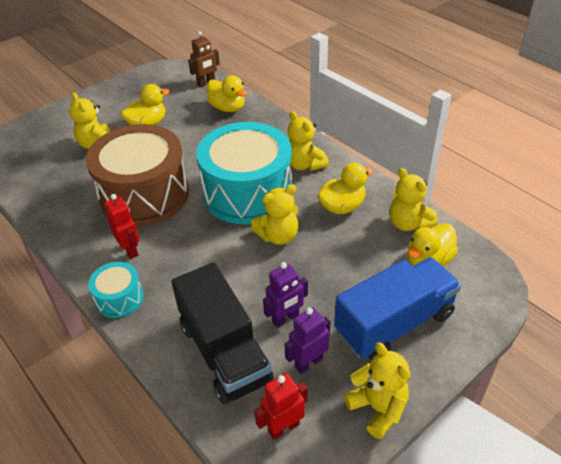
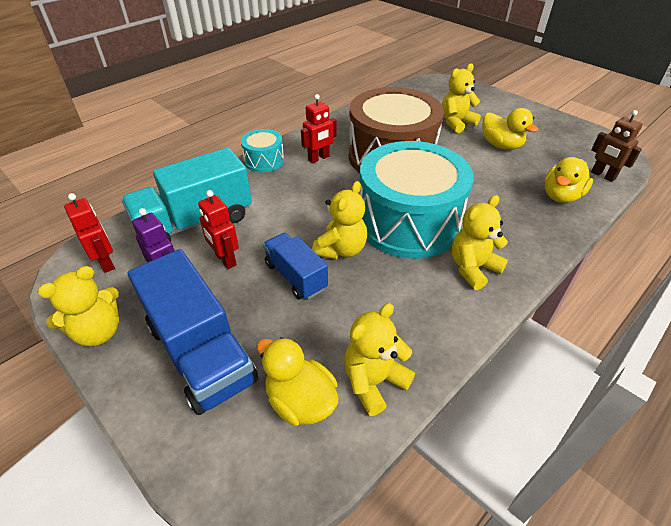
camera: 85 degrees right, 0 degrees up
(224, 352) = (195, 222): black truck -> turquoise truck
(278, 236) = (341, 249): yellow teddy bear -> yellow teddy bear turned 120 degrees counterclockwise
(285, 318) = (225, 260): purple robot -> red robot
(310, 266) = (296, 276): none -> blue truck
(342, 206) = (398, 306): yellow duck -> none

